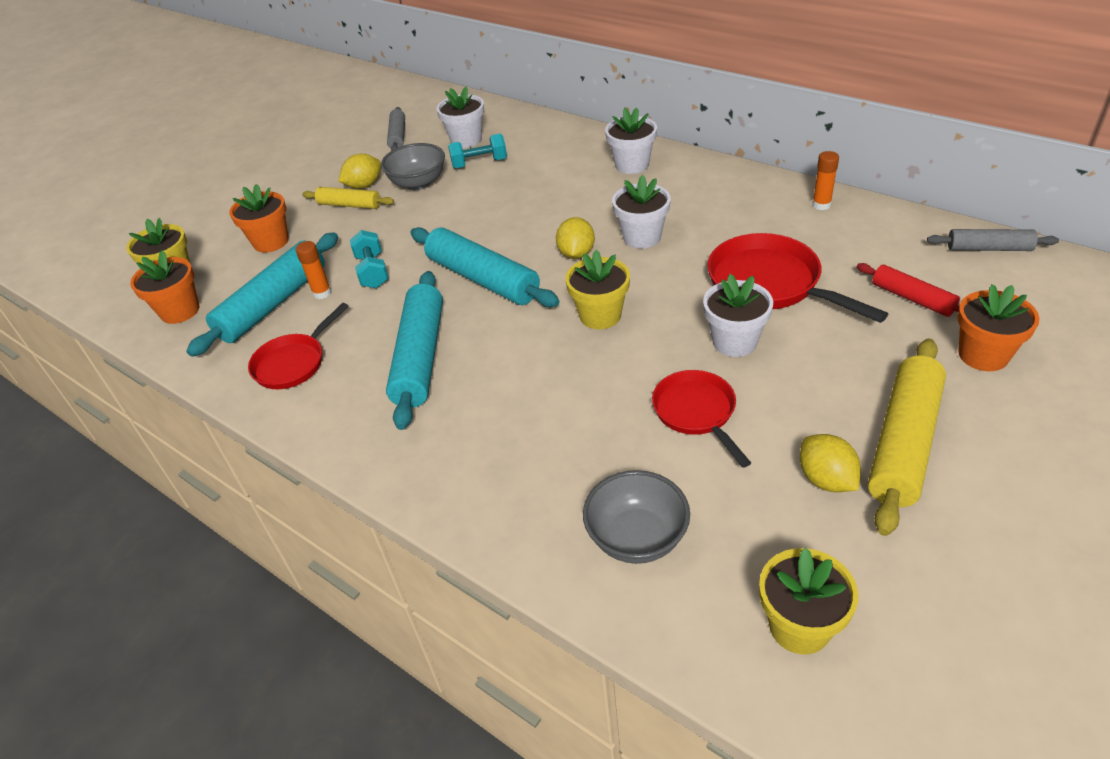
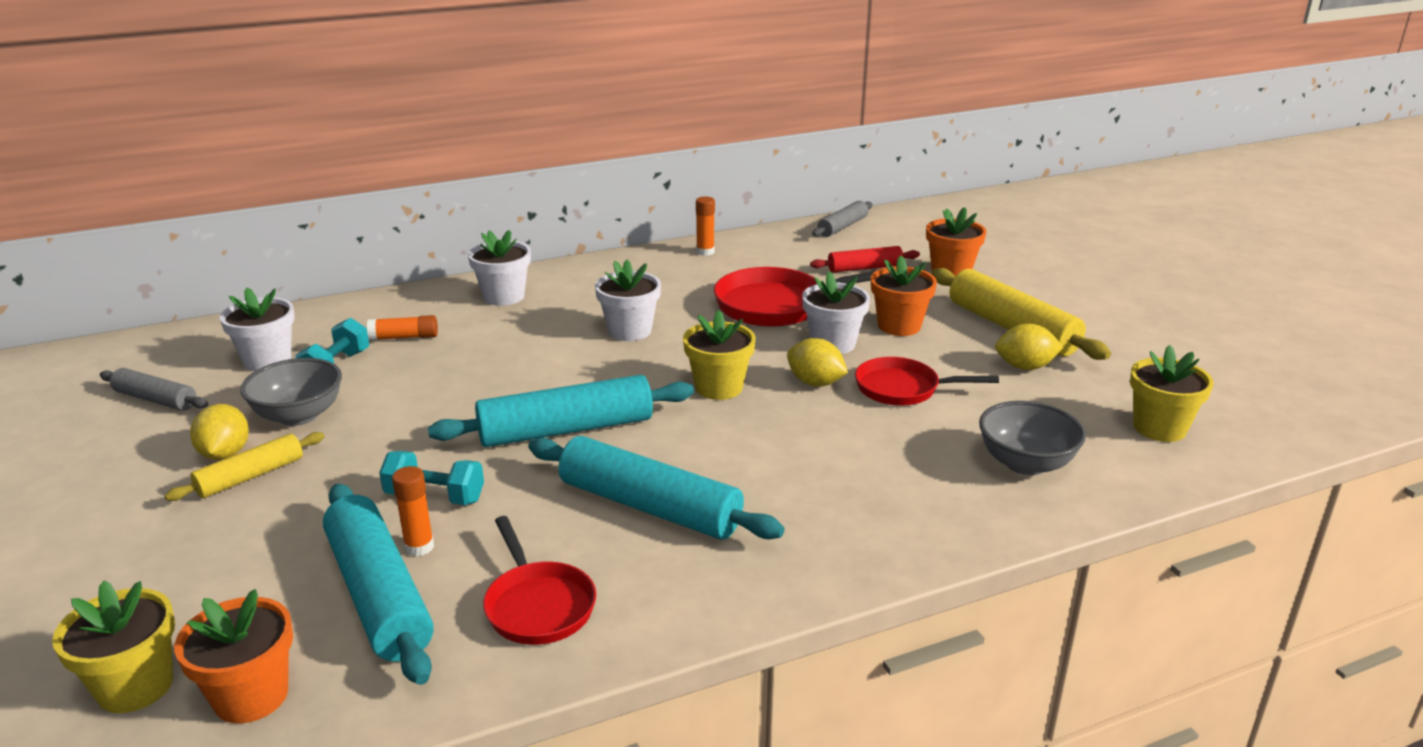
camera: 65 degrees left, 15 degrees down
(271, 242) = (218, 564): orange flower pot -> orange flower pot (899, 326)
(537, 163) = (404, 337): none -> orange glue stick
(576, 254) = (604, 368): yellow lemon -> yellow lemon (815, 383)

